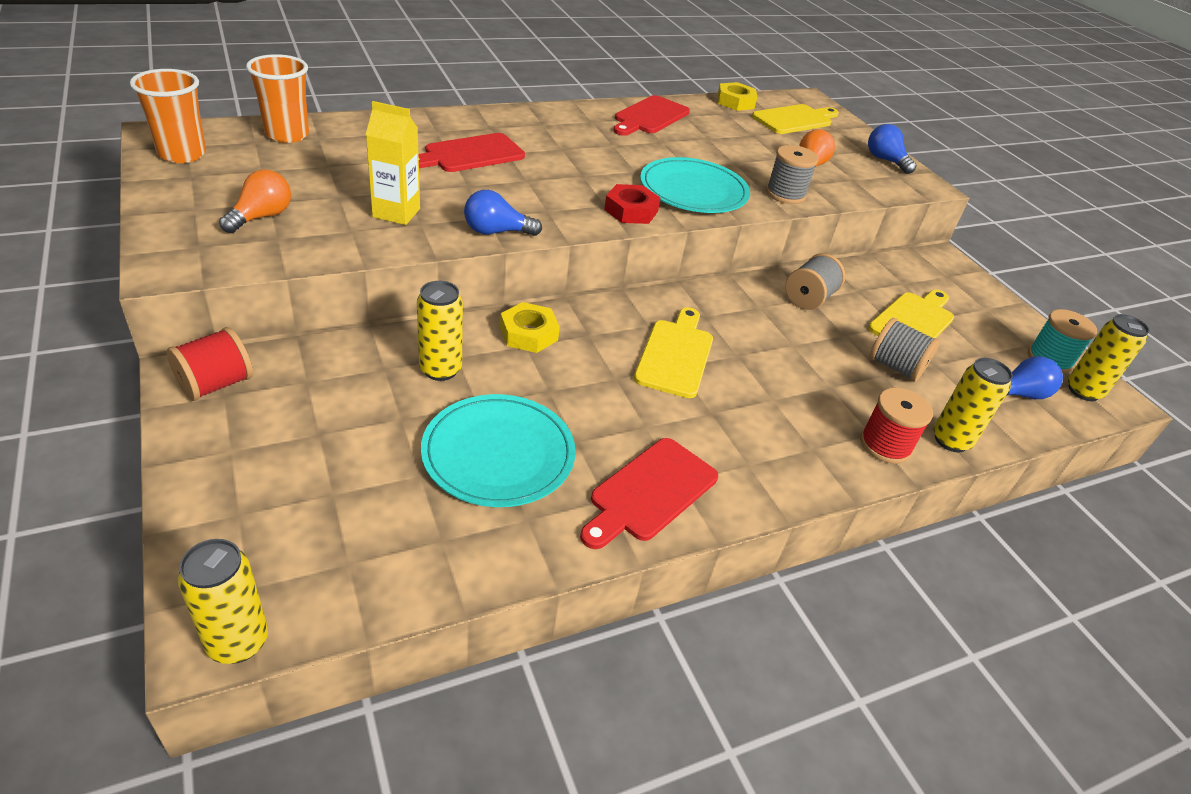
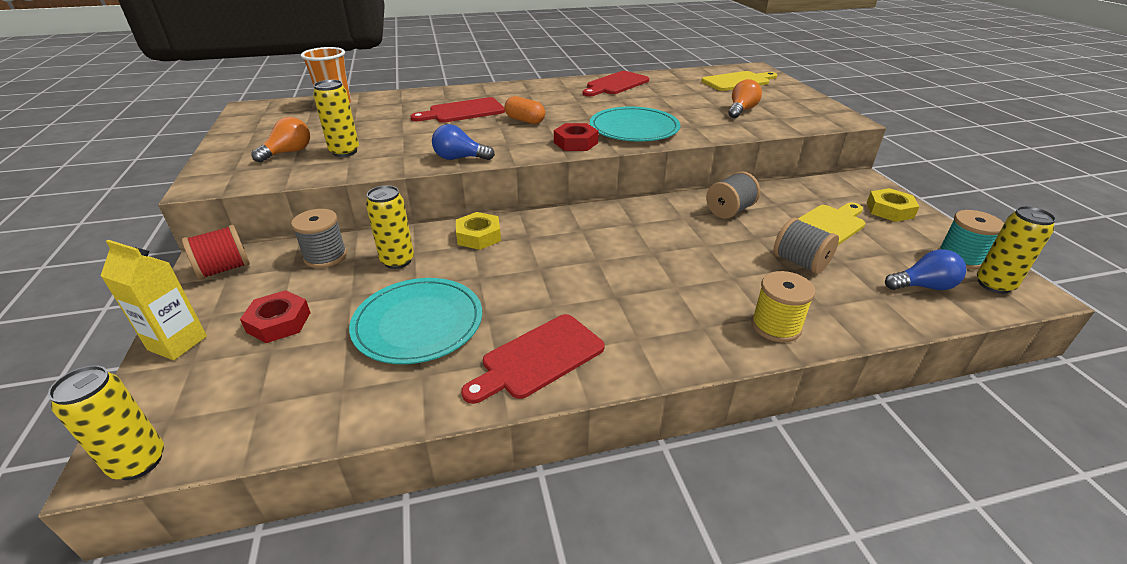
camera: 15 degrees right, 5 degrees down
(182, 154) = (256, 118): orange cup -> none
(325, 457) = (279, 322): none -> red nut
(396, 213) = (388, 148): yellow carton -> yellow carton (177, 343)
(556, 172) = (525, 120): none -> orange capsule
(675, 355) = (597, 252): yellow cutting board -> none
(735, 102) = (690, 73): yellow nut -> yellow nut (889, 210)
(785, 194) = (713, 129): grey spool -> grey spool (325, 256)
(885, 160) = (811, 104): blue light bulb -> none
(885, 445) = (776, 326): red spool -> yellow spool
(951, 440) = (844, 324): yellow can -> yellow can (345, 152)

